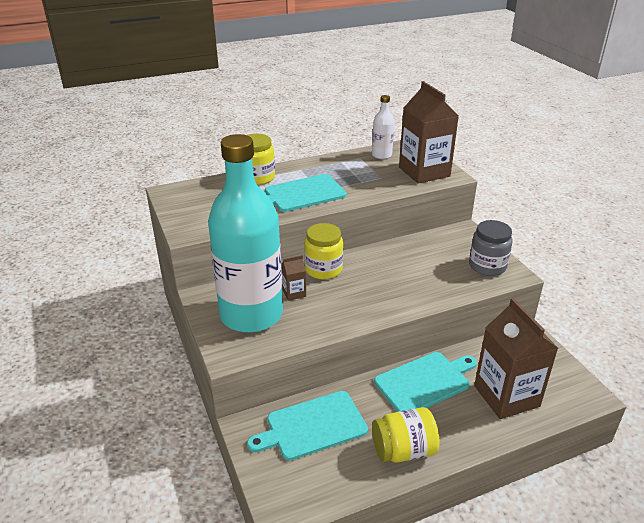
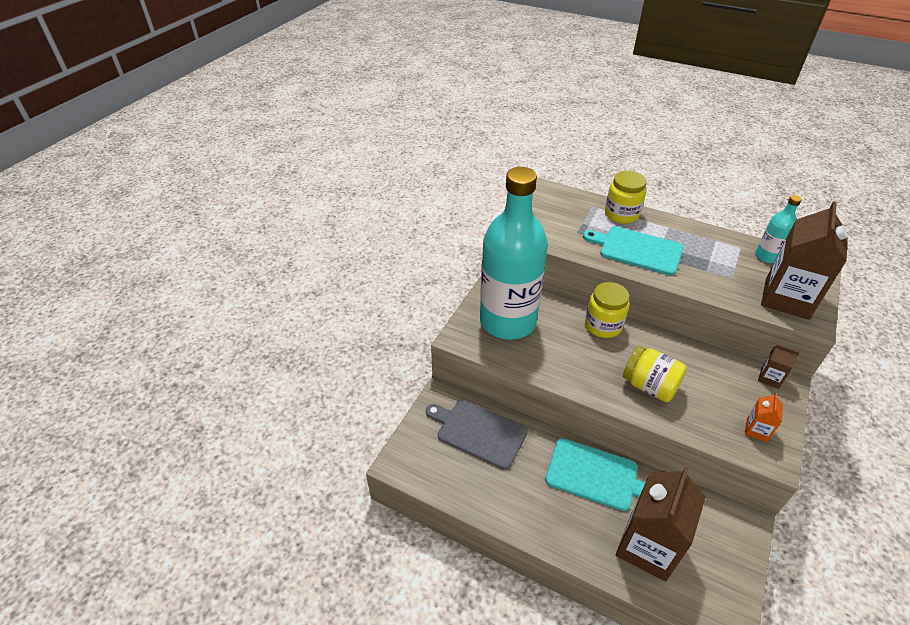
camera: 50 degrees right, 10 degrees up
(294, 293) = (556, 327): brown carton -> brown carton (769, 378)
(313, 426) = (478, 432): turquoise cutting board -> grey cutting board
(381, 155) = (766, 256): white bottle -> turquoise bottle
(403, 450) = (514, 504): yellow jar -> yellow jar (649, 386)
(487, 266) = (756, 430): grey jar -> orange carton

